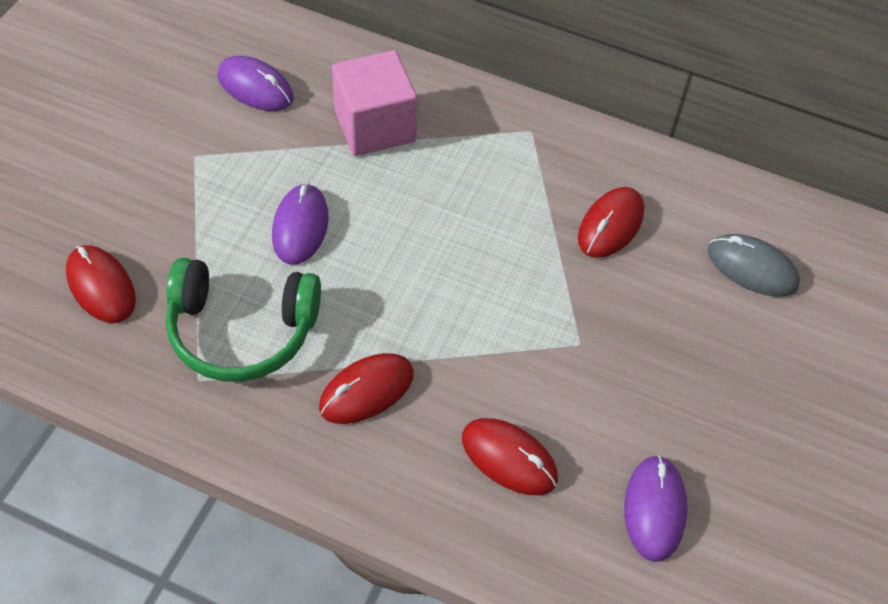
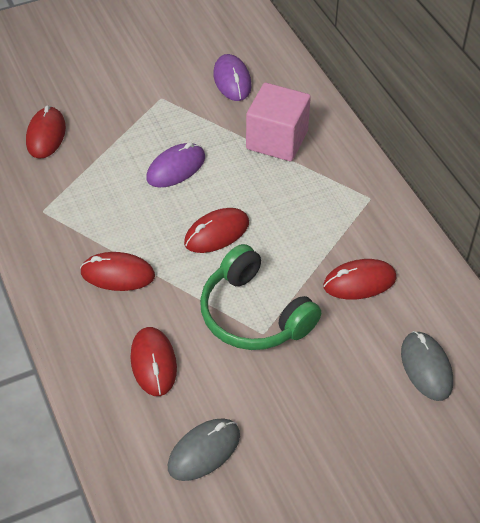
camera: 45 degrees right, 5 degrees down
(242, 330) = (89, 201): green headphones -> green headphones (254, 314)
(422, 270) = (216, 233): none -> red mouse
(654, 509) = (204, 451): purple mouse -> grey mouse

